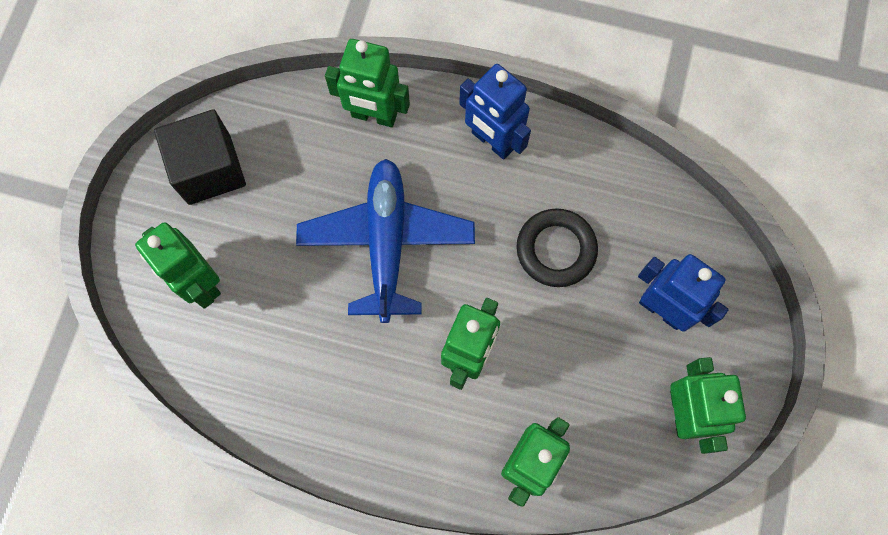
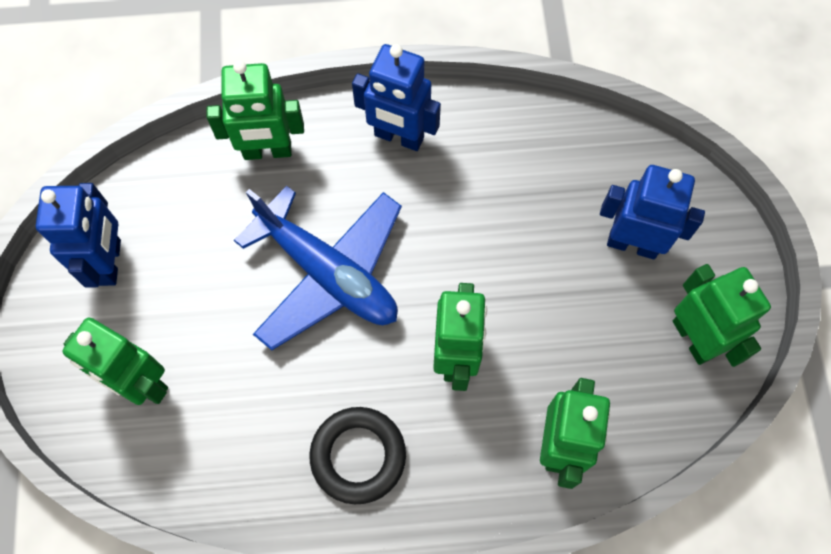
camera: 20 degrees left, 5 degrees down
(209, 169) = (110, 262): black cube -> blue robot
(386, 242) = (328, 273): blue plane -> blue plane turned 150 degrees clockwise
(556, 249) = (504, 222): black ring -> black ring (358, 456)

